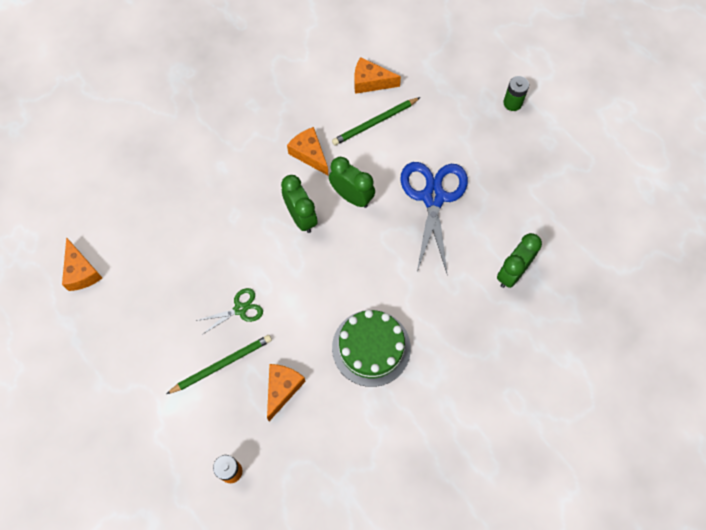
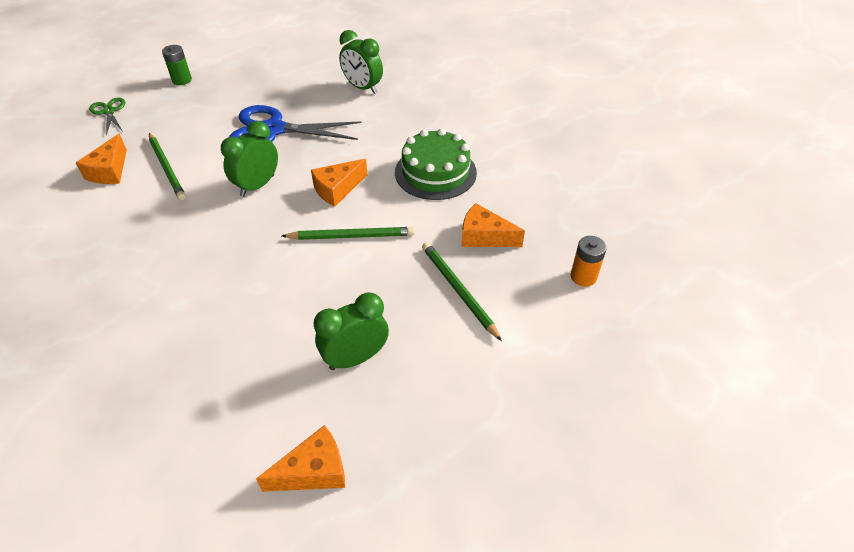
camera: 90 degrees left, 20 degrees down
(240, 309) = (387, 276): green scissors -> green scissors (109, 111)
(287, 278) = (351, 236): none -> green pencil
(301, 217) = (274, 226): green clock -> green clock (355, 358)
(309, 154) = (189, 220): orange cheese -> orange cheese (337, 189)

